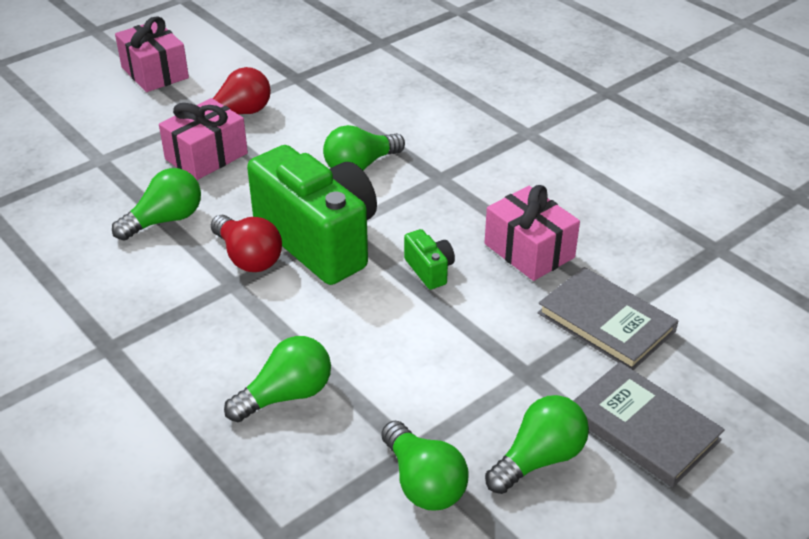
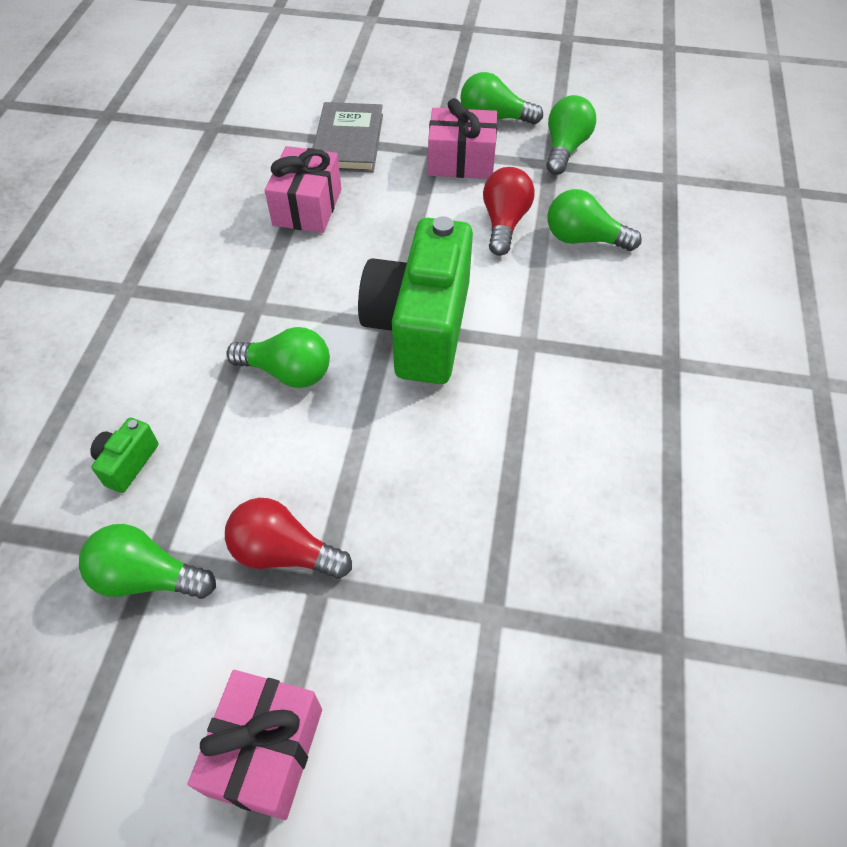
camera: 130 degrees left, 15 degrees up
(165, 220) = (512, 457): green light bulb -> green light bulb (147, 577)
(206, 156) = (389, 512): pink gift -> pink gift (461, 161)
(248, 257) = (490, 357): red light bulb -> red light bulb (504, 223)
(429, 270) = (386, 244): green camera -> green camera (127, 463)
(643, 427) = (424, 95): grey book -> none

